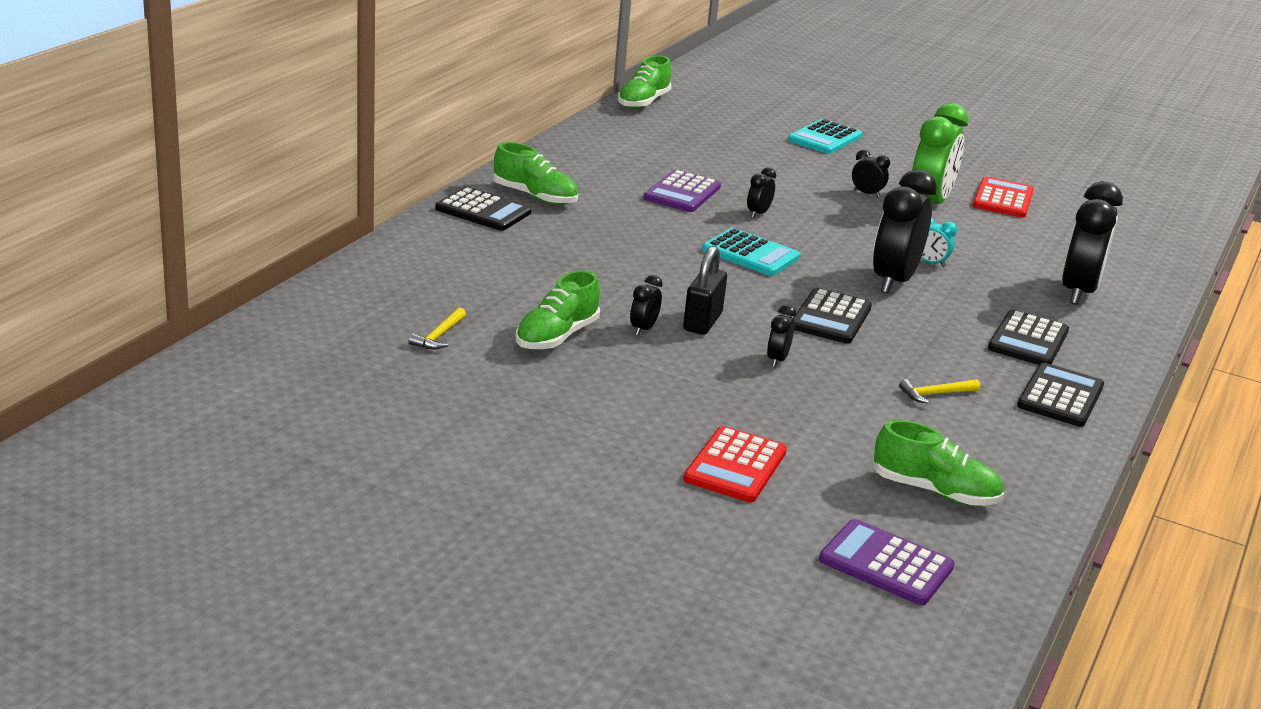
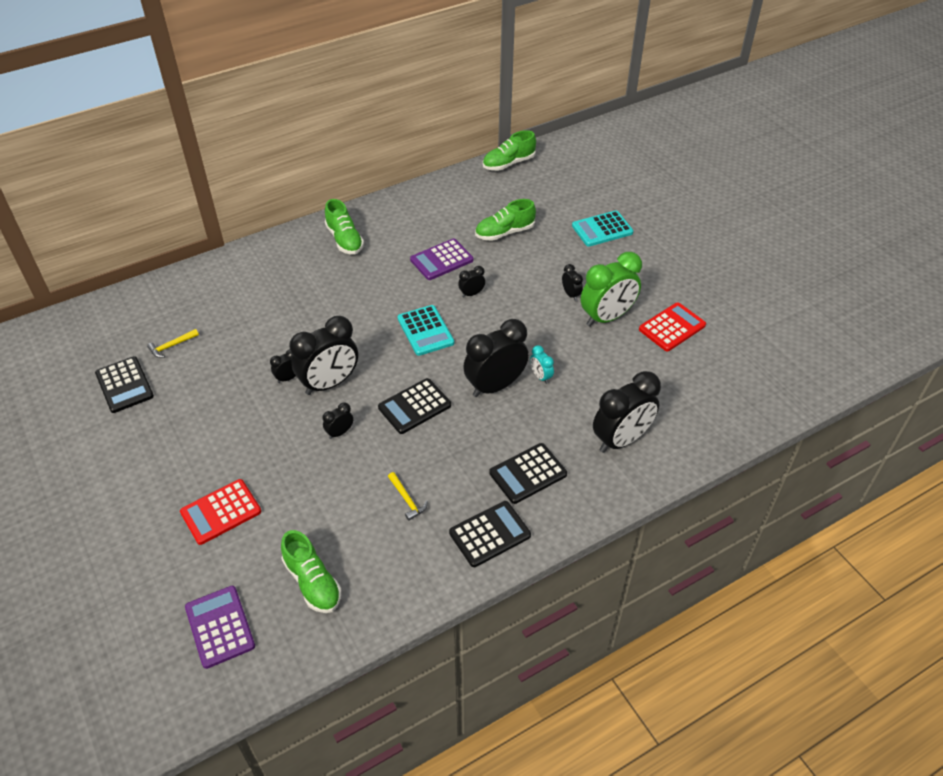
camera: 35 degrees right, 20 degrees up
(483, 211) = (301, 244): black calculator -> black calculator (124, 385)
(556, 336) = (233, 368): green shoe -> green shoe (504, 232)
(702, 322) = (329, 383): black padlock -> black clock
(935, 394) = (407, 499): yellow hammer -> yellow hammer turned 135 degrees counterclockwise

